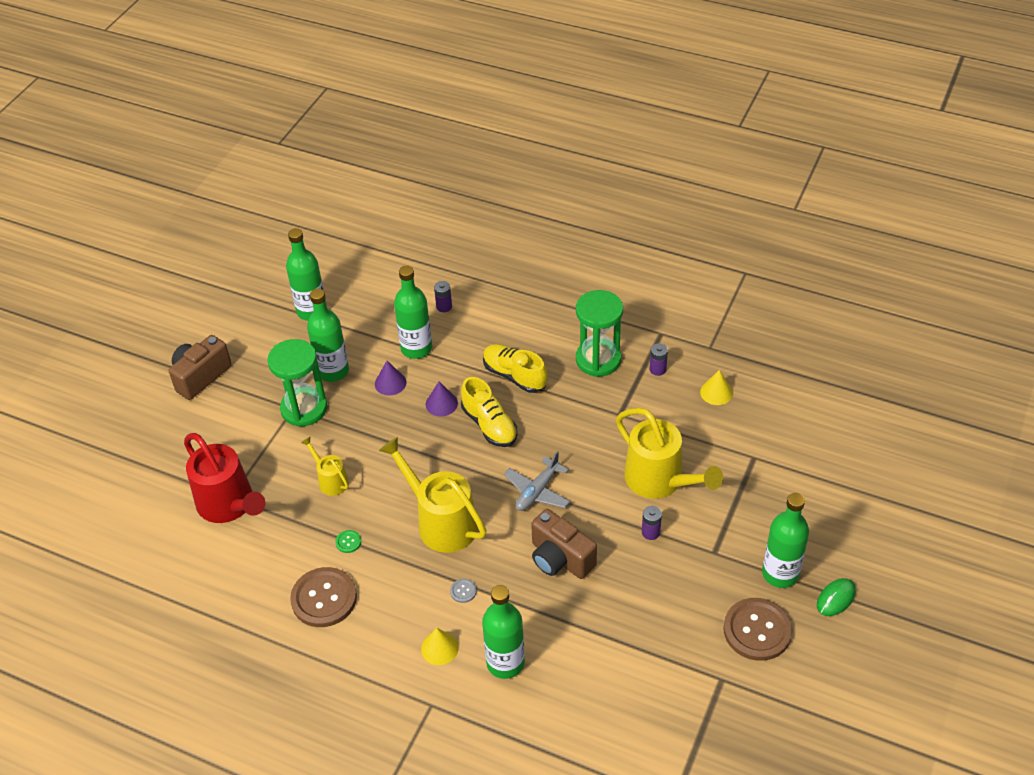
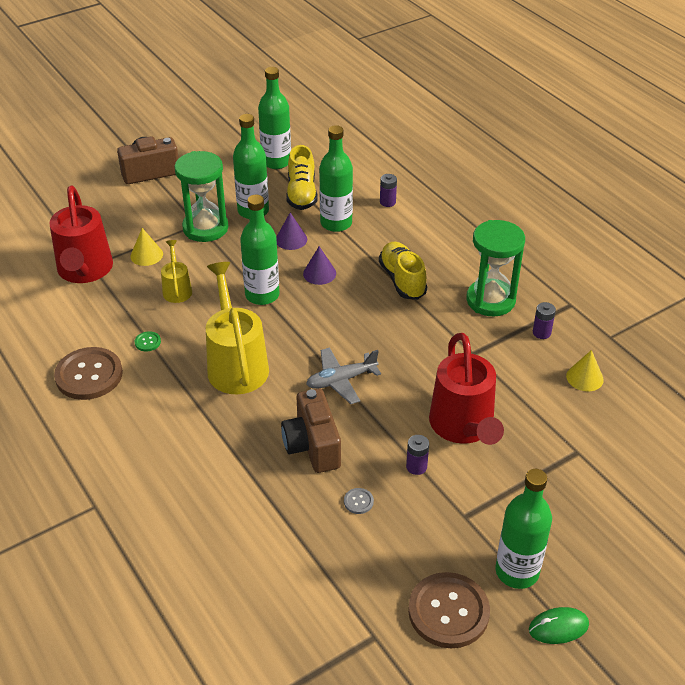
camera: 30 degrees right, 5 degrees down
(439, 648) = (143, 464): yellow cone -> yellow cone (146, 255)
(463, 591) = (204, 428): grey button -> grey button (358, 501)
(489, 425) = (346, 308): yellow shoe -> yellow shoe (301, 193)
(505, 663) = (187, 507): green bottle -> green bottle (262, 295)
(660, 481) = (464, 427): yellow watering can -> red watering can

